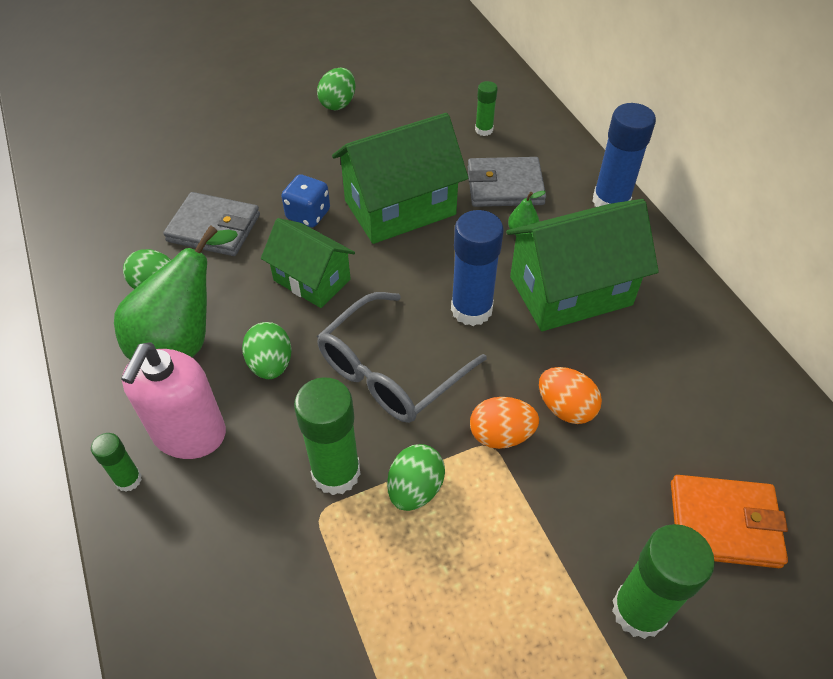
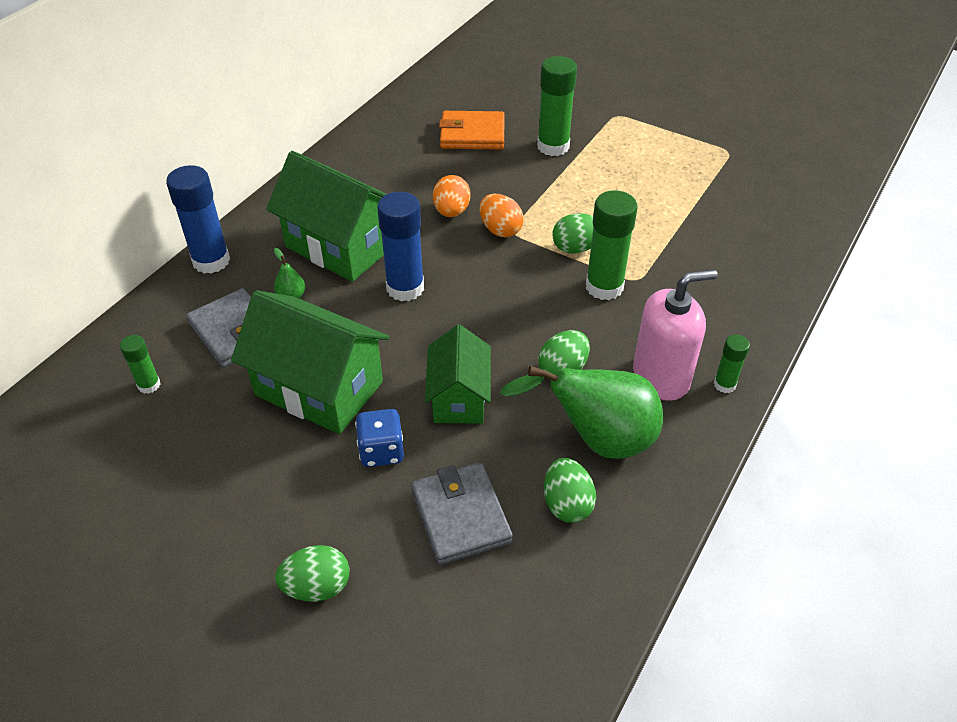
camera: 125 degrees left, 5 degrees down
(338, 104) = (169, 543): green egg -> green egg (317, 587)
(390, 371) = (503, 302): grey glasses -> none
(724, 524) = (472, 134): orange wallet -> orange wallet turned 60 degrees counterclockwise

